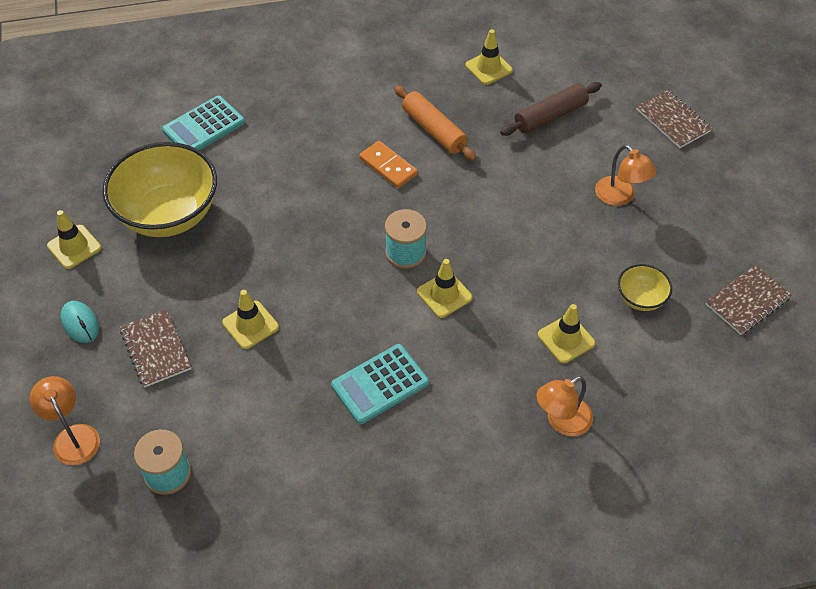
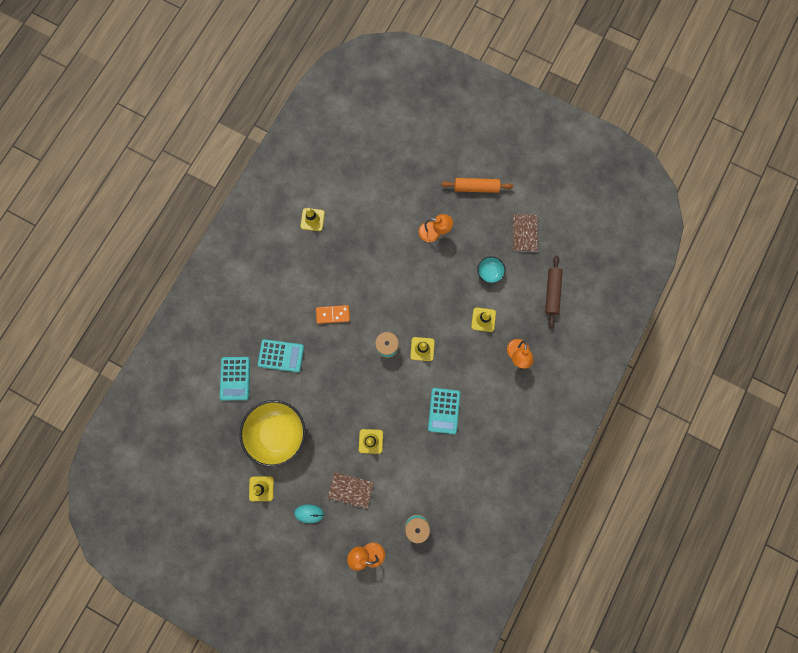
camera: 50 degrees left, 25 degrees up
(278, 151) = (281, 356): none -> turquoise calculator
(434, 130) = (329, 277): orange rolling pin -> orange rolling pin (476, 188)
(550, 116) = (365, 219): brown rolling pin -> brown rolling pin (552, 293)
(640, 298) = (489, 273): yellow bowl -> turquoise bowl
(673, 120) = (413, 170): brown notebook -> none

